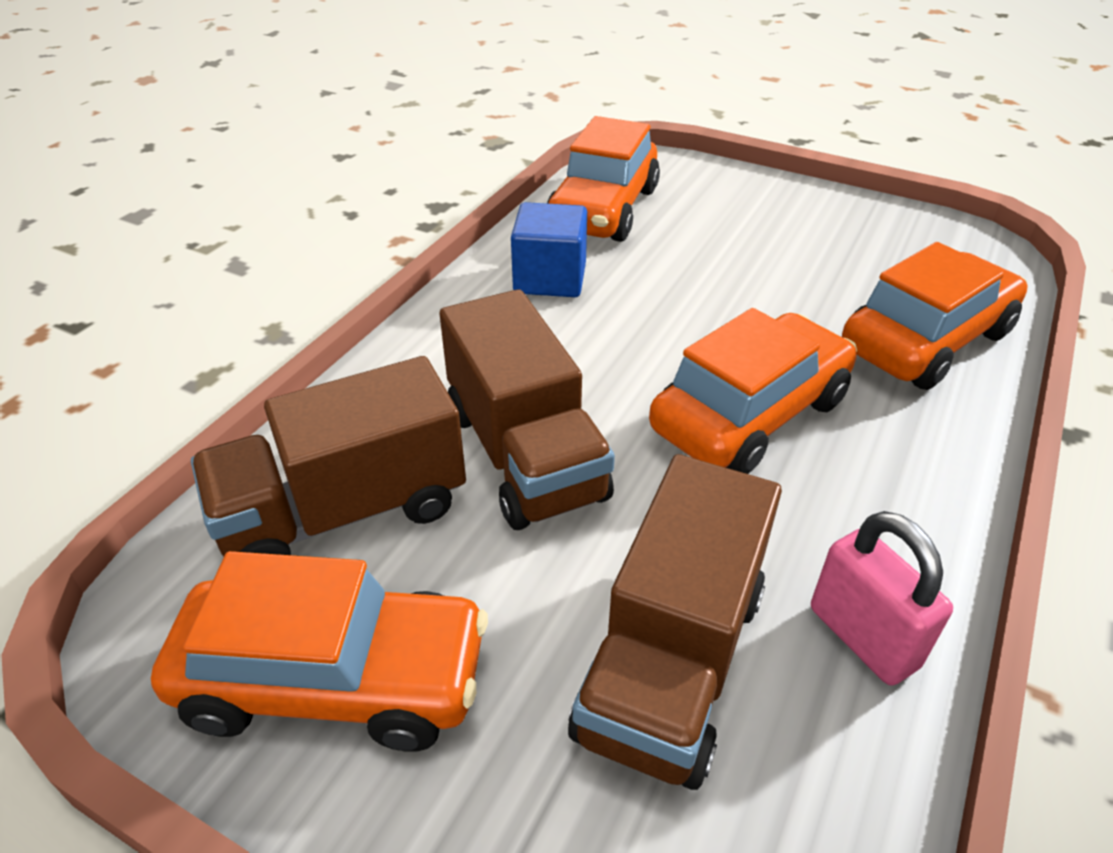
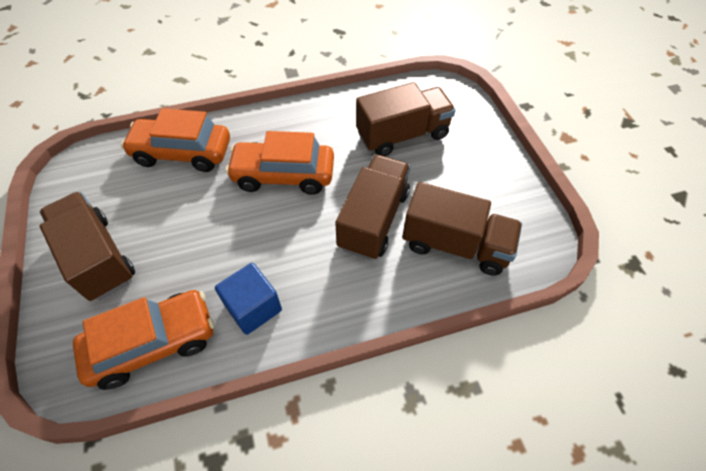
camera: 135 degrees left, 15 degrees up
(334, 679) = (494, 192): orange car -> none
(774, 216) = (98, 258): none -> brown truck
(862, 637) = (351, 108): pink padlock -> none

